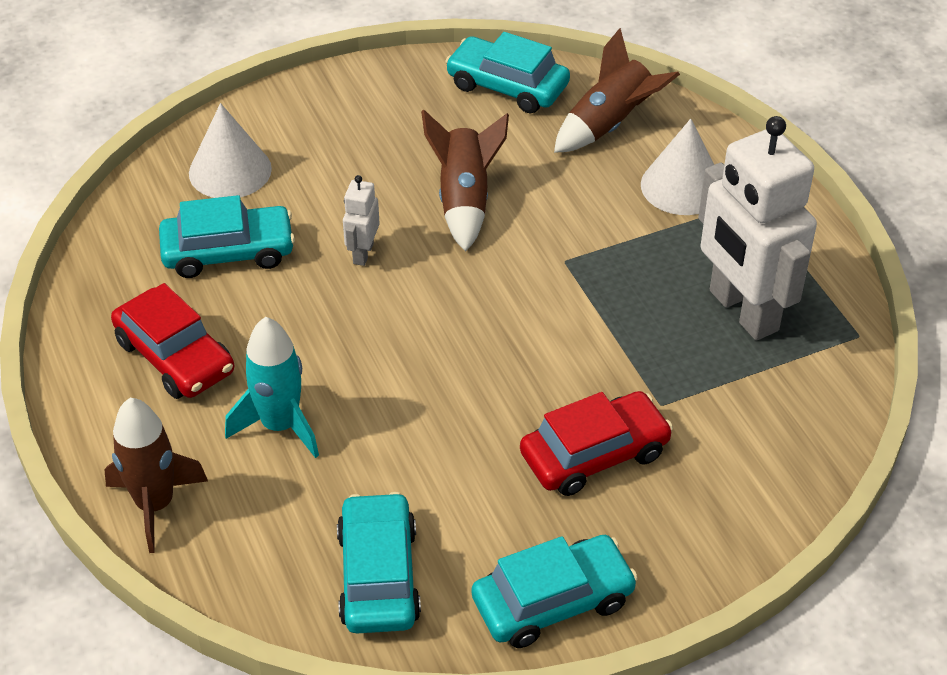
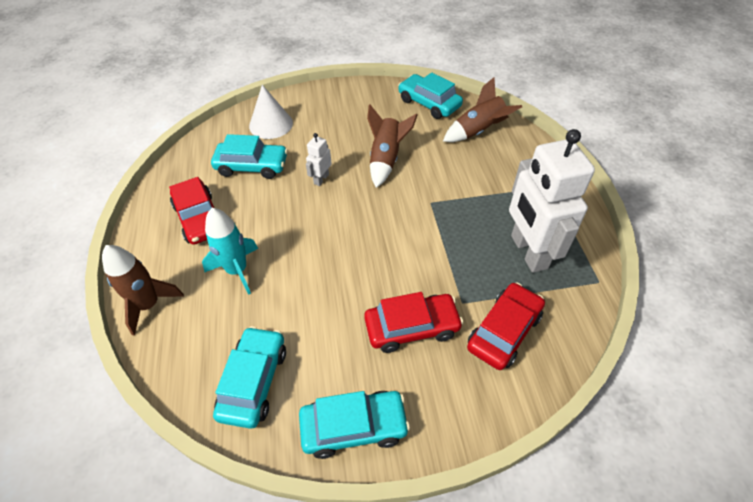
camera: 15 degrees right, 5 degrees up
(682, 186) = (510, 171): white cone -> none
(734, 432) = (504, 331): none -> red car

